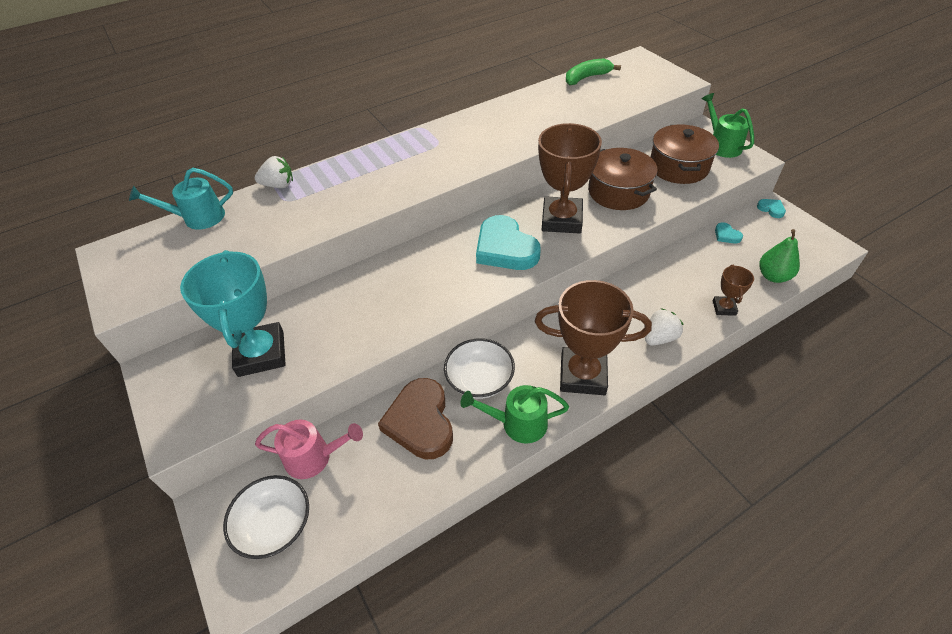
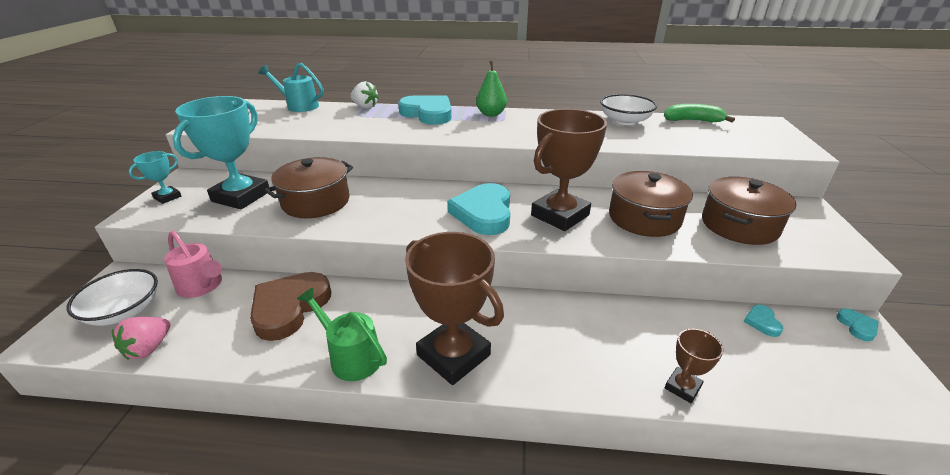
camera: 35 degrees right, 15 degrees down
(177, 401) = (167, 197): none -> turquoise trophy
(347, 317) = (316, 202): none -> brown pot
(351, 531) = (149, 348): none -> pink strawberry
(359, 166) = (428, 114): none -> turquoise heart
(480, 380) = (368, 305): white bowl -> white bowl (625, 121)
(659, 338) = (570, 371): white strawberry -> none
(721, 145) = (819, 227): green watering can -> none
(773, 276) = (790, 393): green pear -> green pear (491, 114)

